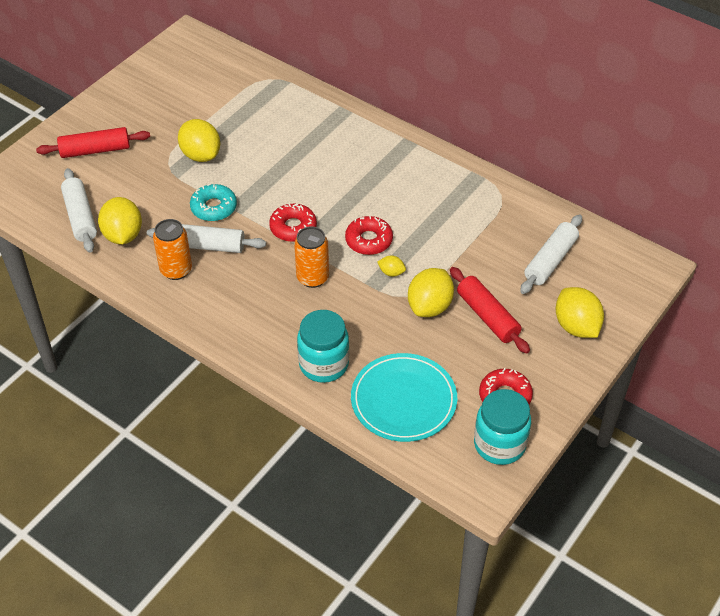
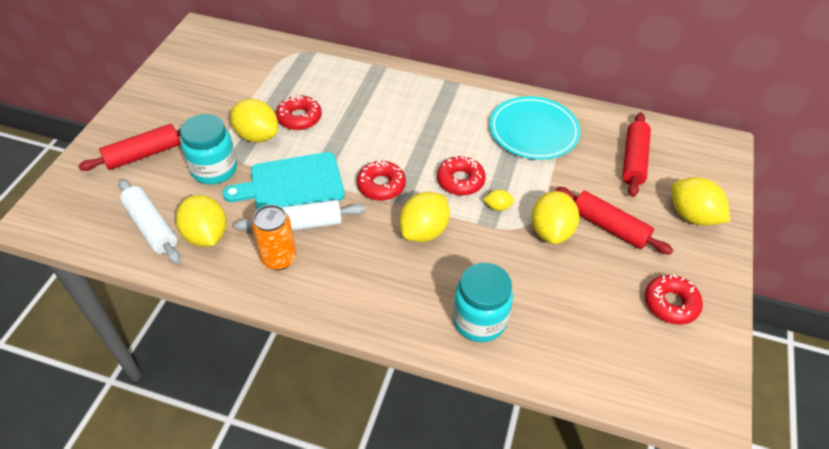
camera: 20 degrees left, 0 degrees up
(214, 207) = (292, 184): turquoise donut -> turquoise cutting board
(246, 146) = (299, 118): none -> red donut
(312, 277) = (424, 231): orange can -> yellow lemon
(403, 400) = (578, 336): turquoise plate -> turquoise plate (533, 131)
(499, 444) = (695, 357): turquoise jar -> turquoise jar (214, 169)
(550, 261) = (634, 160): white rolling pin -> red rolling pin

